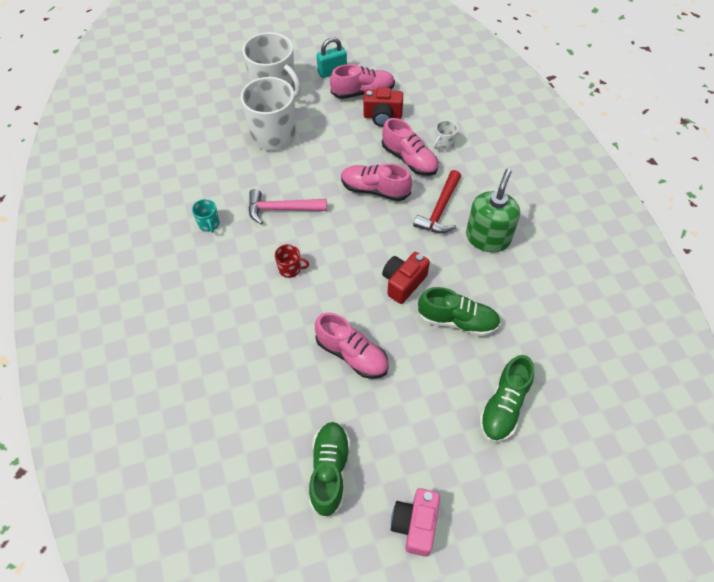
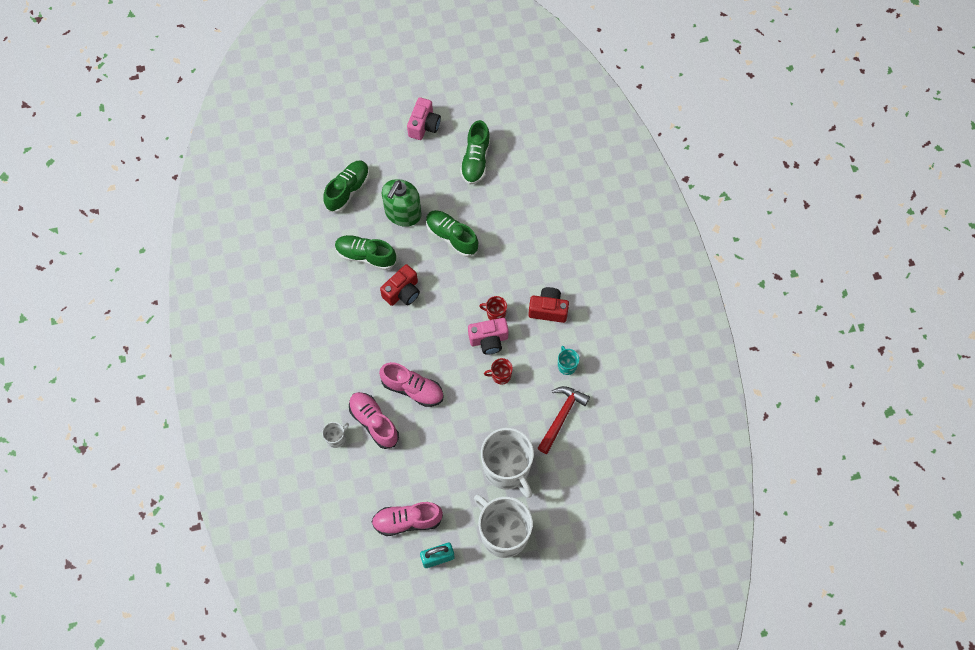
camera: 175 degrees left, 10 degrees up
(282, 209) = (500, 375): pink hammer -> red mug
(296, 241) = (489, 340): none -> pink camera
(352, 354) = (452, 237): pink shoe -> green shoe
(382, 117) = (391, 482): red camera -> red camera (548, 310)
(440, 209) = (356, 361): red hammer -> red hammer (561, 416)
(487, 238) = (321, 328): green soap dispenser -> green soap dispenser (403, 213)

